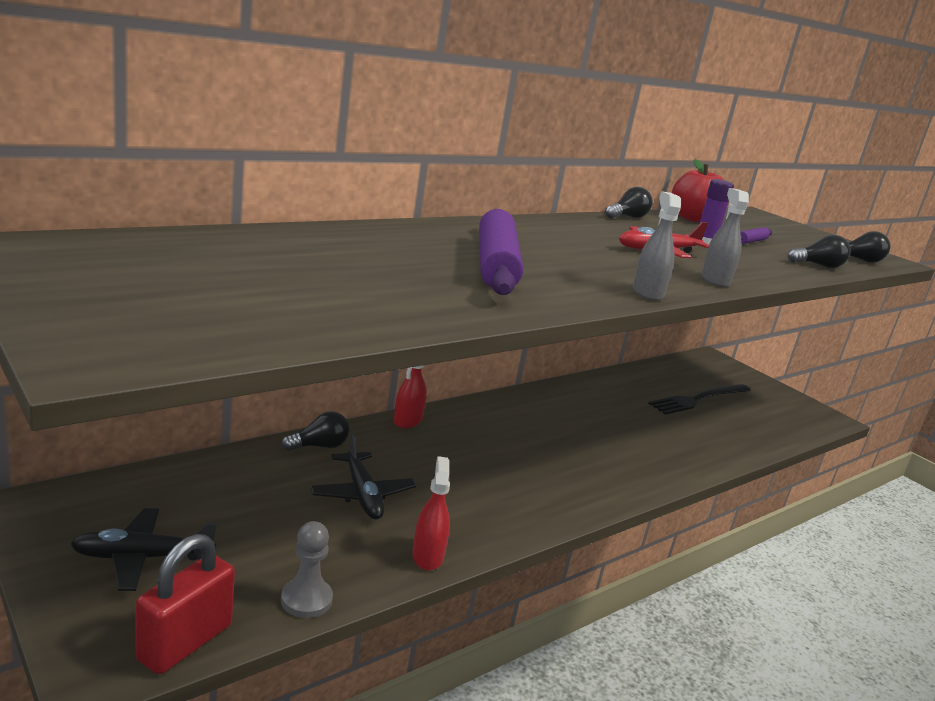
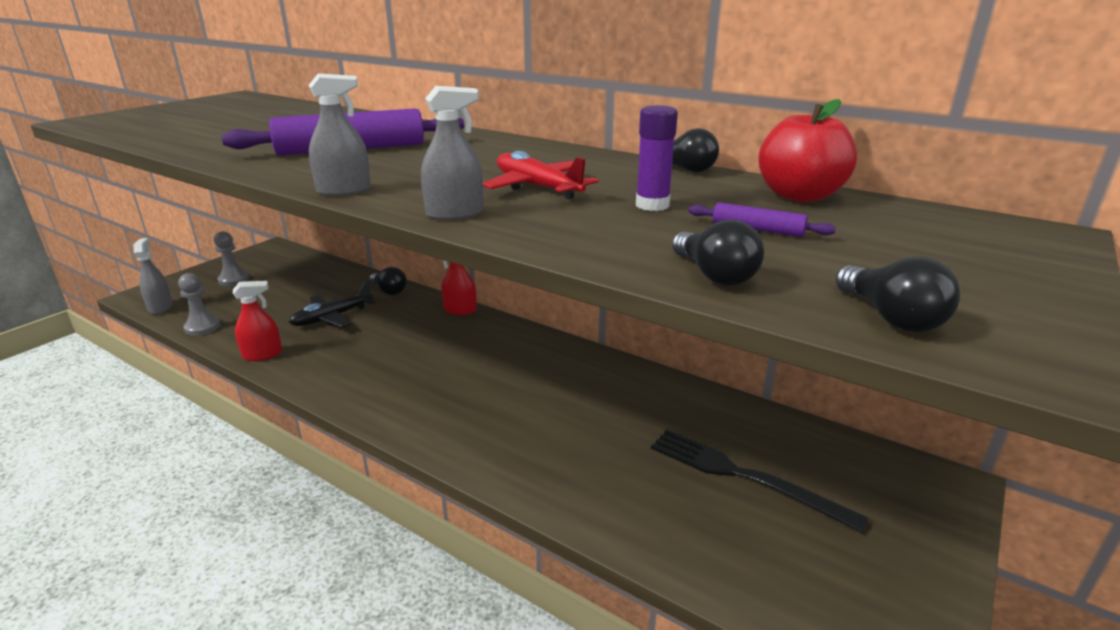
camera: 75 degrees right, 5 degrees up
(142, 557) = (233, 280): black plane -> grey pawn
(185, 642) = (160, 307): red padlock -> grey spray bottle

